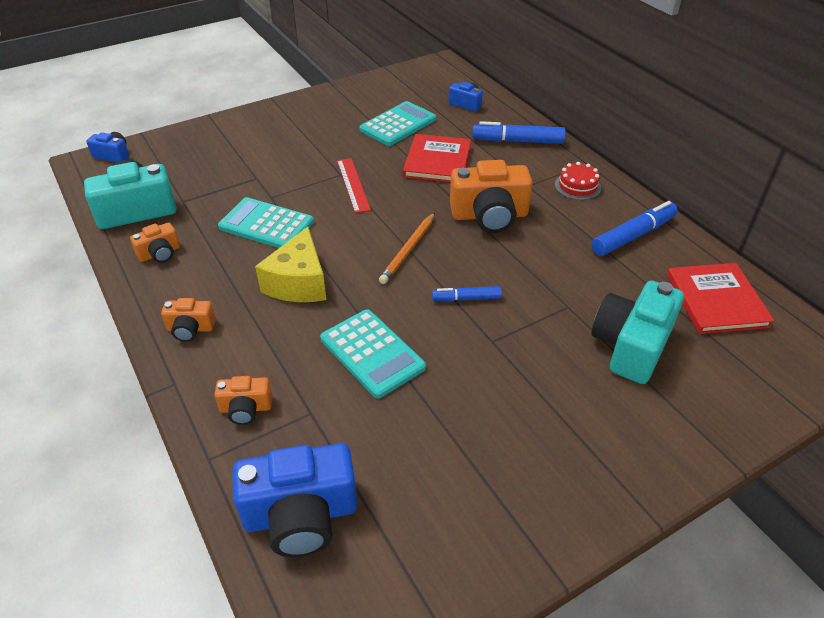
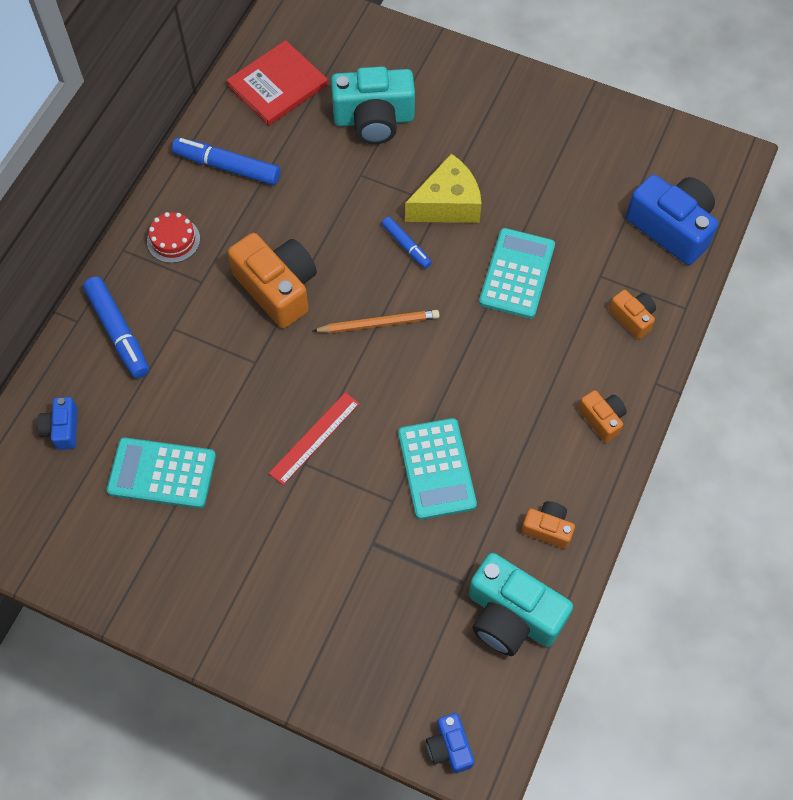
camera: 125 degrees left, 20 degrees up
(298, 282) = (488, 380): yellow cheese -> yellow cheese (447, 204)
(437, 161) = (213, 386): red book -> none

